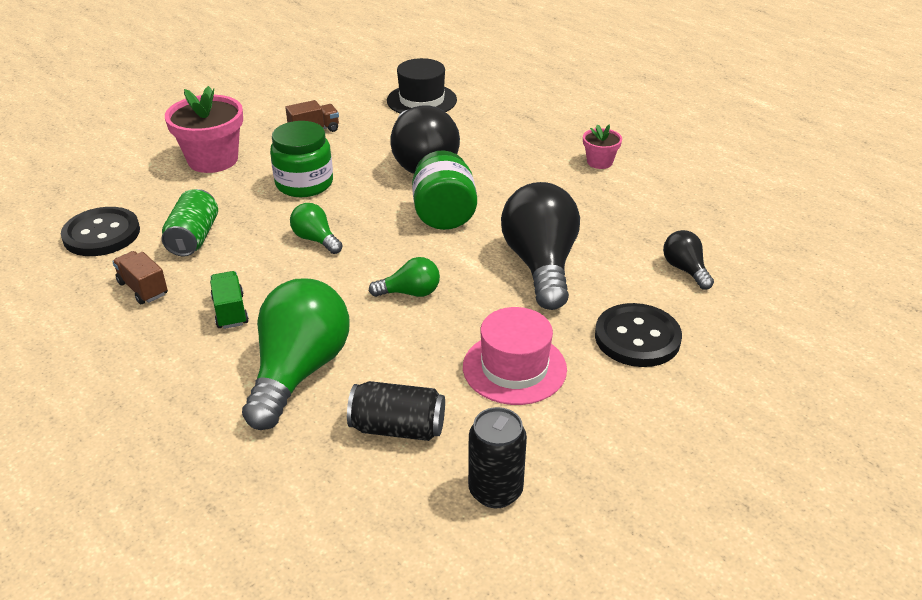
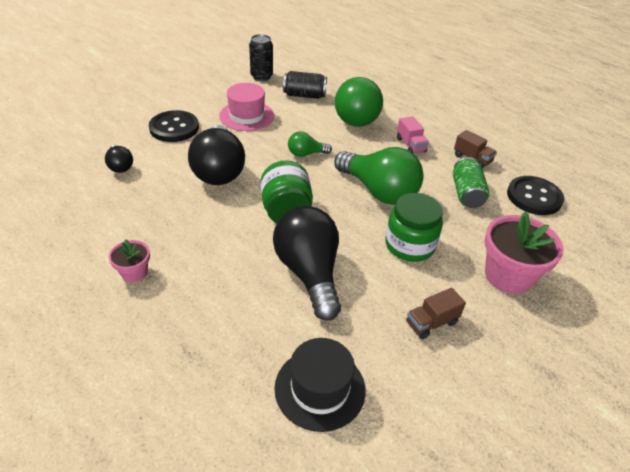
camera: 175 degrees right, 5 degrees up
(230, 311) = (410, 145): green truck -> pink truck
(316, 239) = (379, 191): green light bulb -> green light bulb, size x2.06

